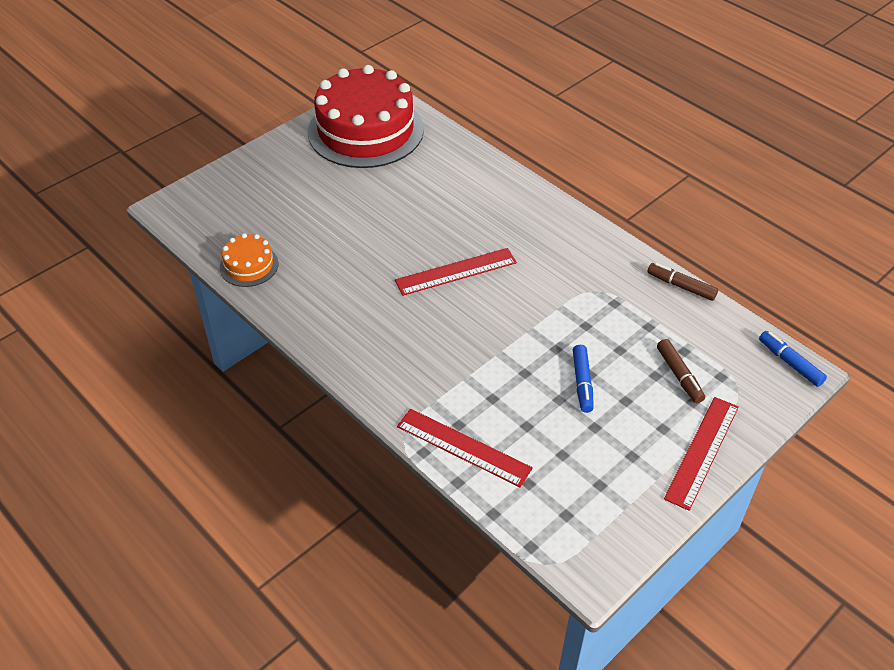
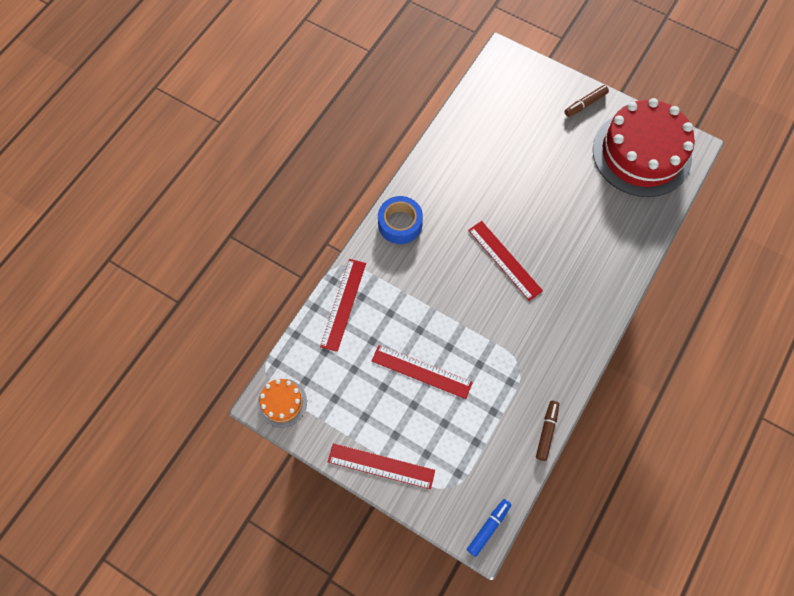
camera: 75 degrees right, 20 degrees up
(249, 265) = (464, 125): orange cake -> orange cake (282, 402)
(365, 360) = (400, 224): none -> blue tape
(582, 383) = (421, 371): blue marker -> red ruler
(679, 375) = (449, 441): brown marker -> brown marker (585, 104)

